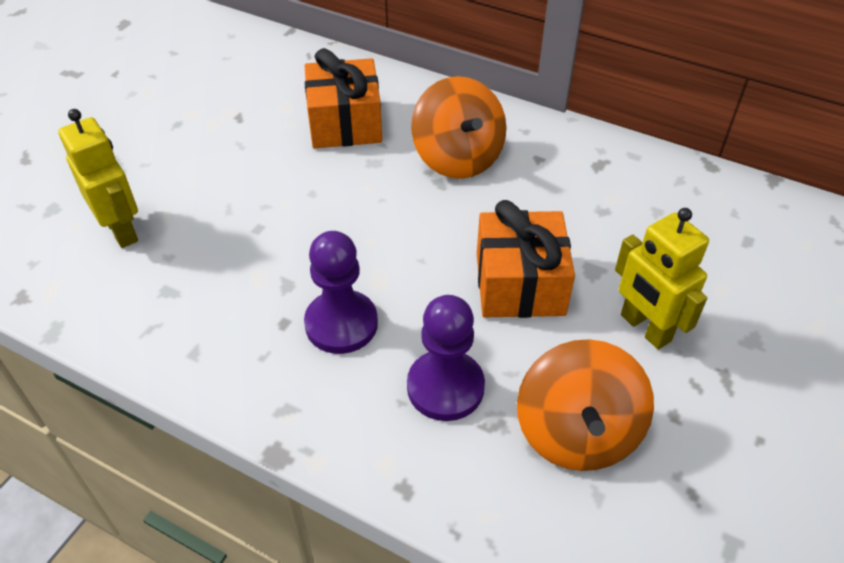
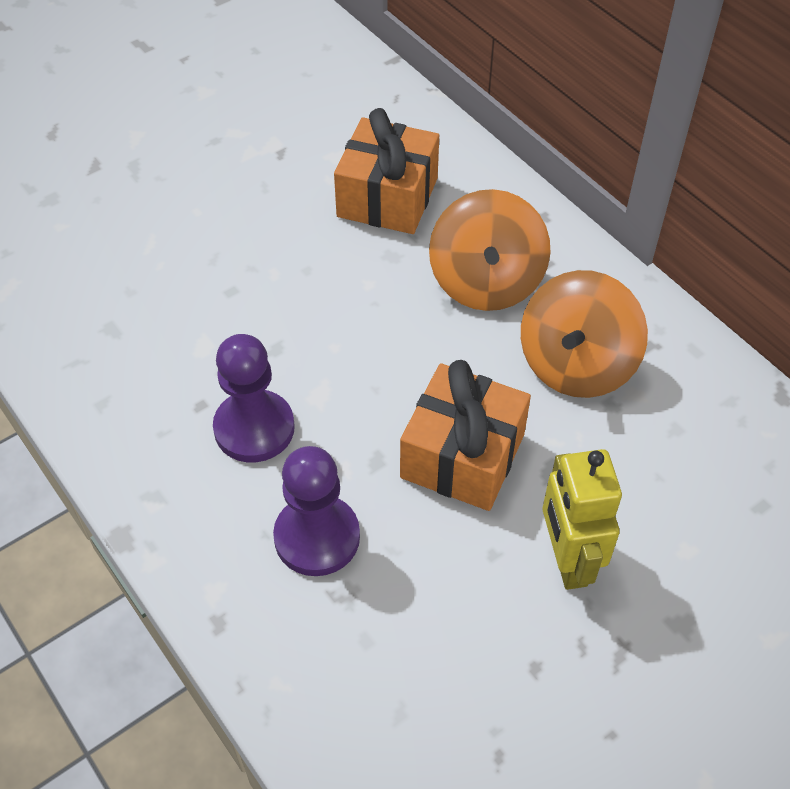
camera: 25 degrees right, 5 degrees up
(122, 230) = (101, 246): yellow robot -> none
(577, 432) = (420, 641): orange spinning top -> orange spinning top (576, 364)

